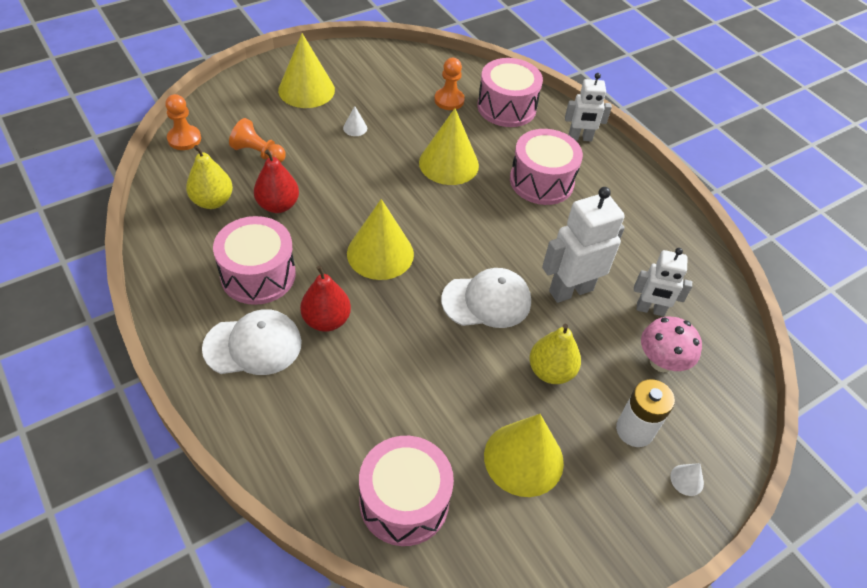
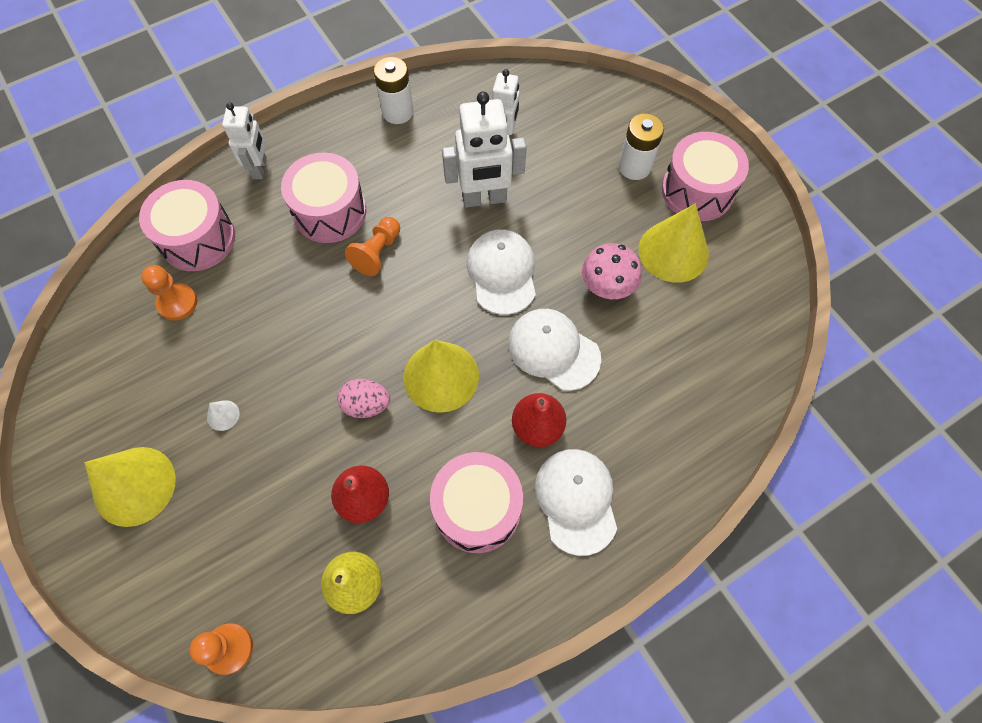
camera: 85 degrees left, 15 degrees up
(258, 153) = (265, 536): orange pawn -> orange pawn (377, 253)
(357, 206) = (366, 405): none -> pink egg
(403, 337) = (553, 350): none -> white cap
(404, 501) = (728, 346): pink drum -> pink drum (697, 191)
(448, 163) = (296, 305): yellow cone -> none
(550, 371) = (581, 224): yellow pear -> none
(570, 290) = (484, 199): white robot -> white robot turned 75 degrees counterclockwise
(661, 362) = (562, 137): pink mushroom -> pink mushroom (606, 287)
(662, 226) = (397, 112): none -> white battery
(687, 480) = (675, 138): white cone -> none

